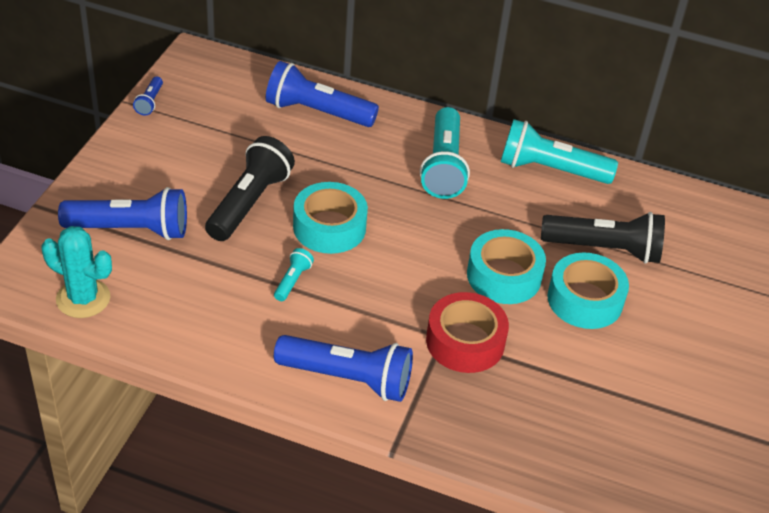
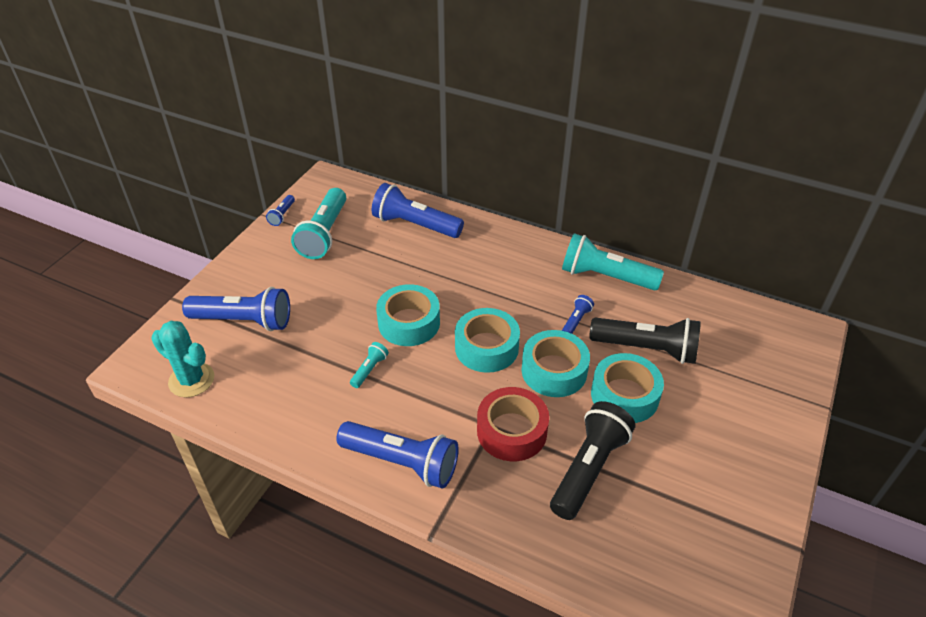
camera: 10 degrees right, 0 degrees up
(249, 202) = (346, 300): black flashlight -> black flashlight (589, 468)
(424, 252) = (486, 347): none -> turquoise tape
(443, 166) = (514, 272): turquoise flashlight -> turquoise flashlight (324, 234)
(522, 220) = (576, 321): none -> blue flashlight

